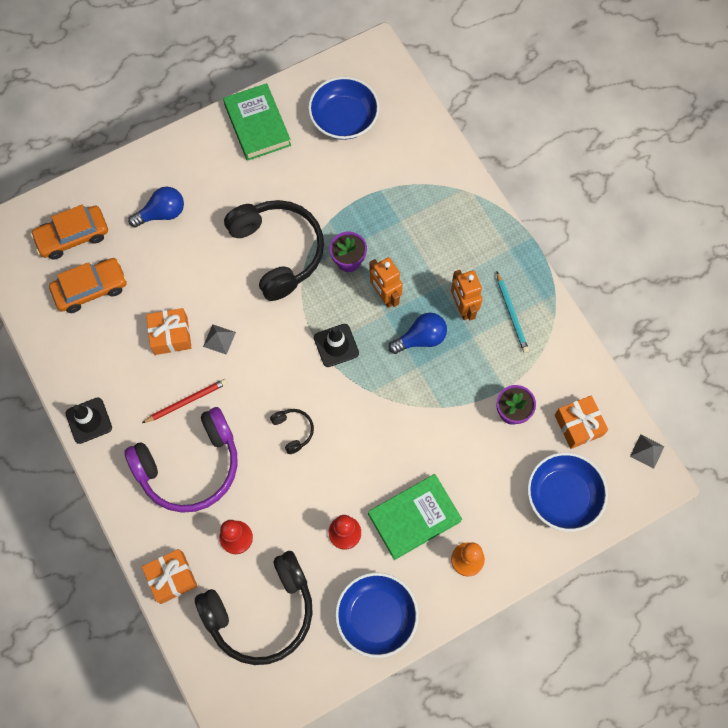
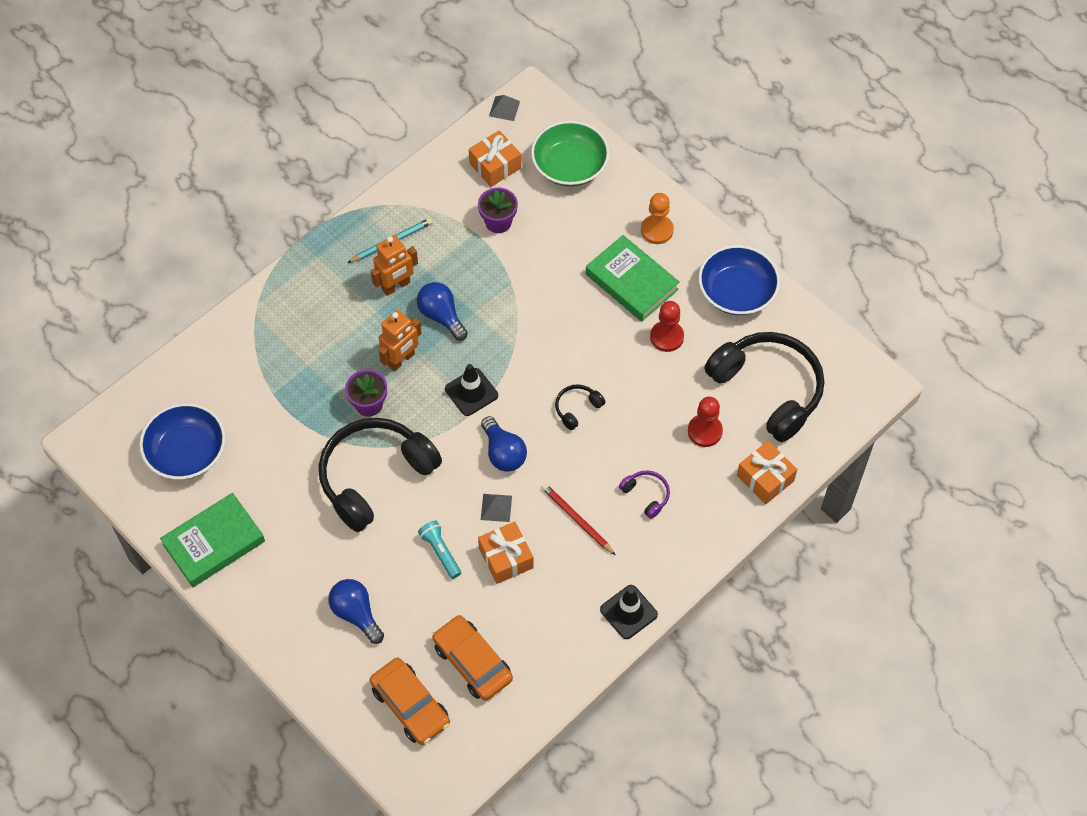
camera: 105 degrees left, 10 degrees down
(190, 466) = (646, 495): purple headphones -> purple headphones, size x0.42
(193, 286) = (440, 552): none -> turquoise flashlight
(268, 357) = (503, 453): none -> blue light bulb
(563, 496) = (569, 166): blue bowl -> green bowl

